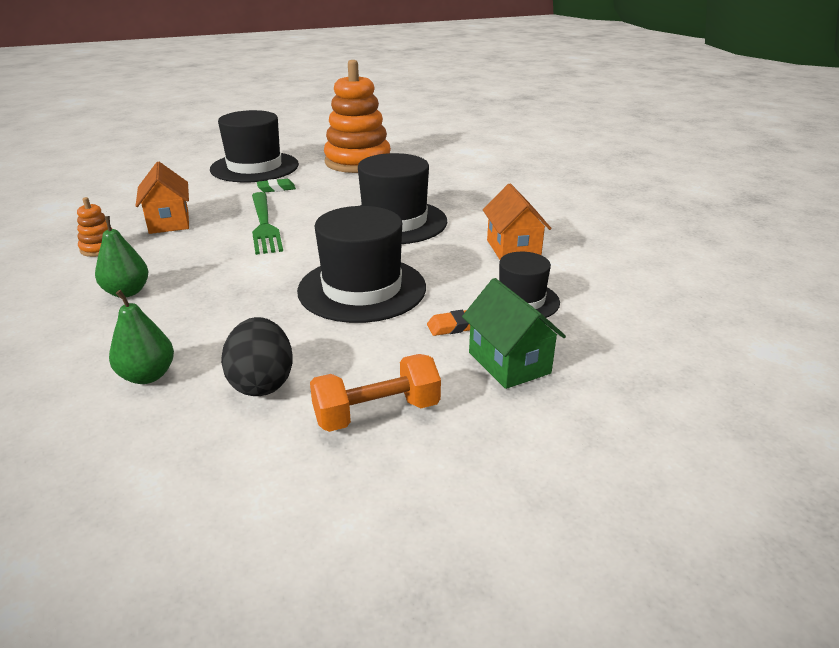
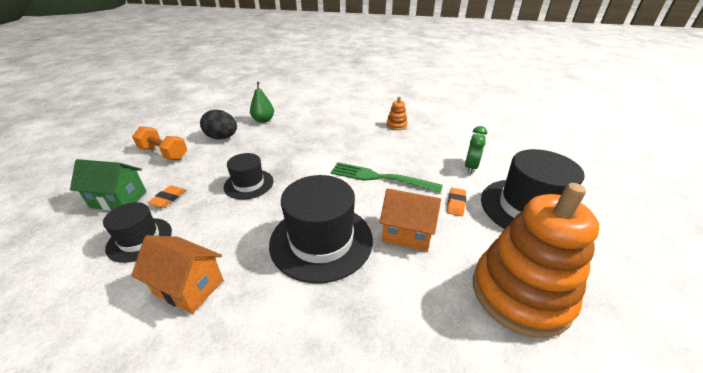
camera: 125 degrees right, 5 degrees up
(127, 292) = (337, 125): green pear -> none
(169, 222) = (418, 147): orange house -> orange house (407, 233)
(198, 192) = (470, 167): none -> green clock
(276, 188) = (456, 204): green eraser -> orange eraser
(362, 289) = (249, 184): black hat -> black hat, size x0.58
(377, 413) = (164, 153): orange dumbbell -> orange dumbbell turned 75 degrees counterclockwise

